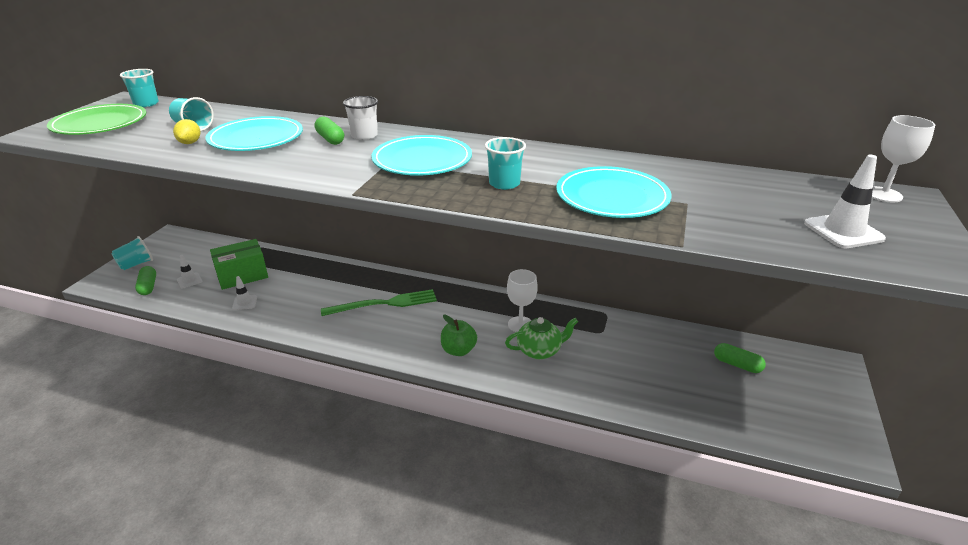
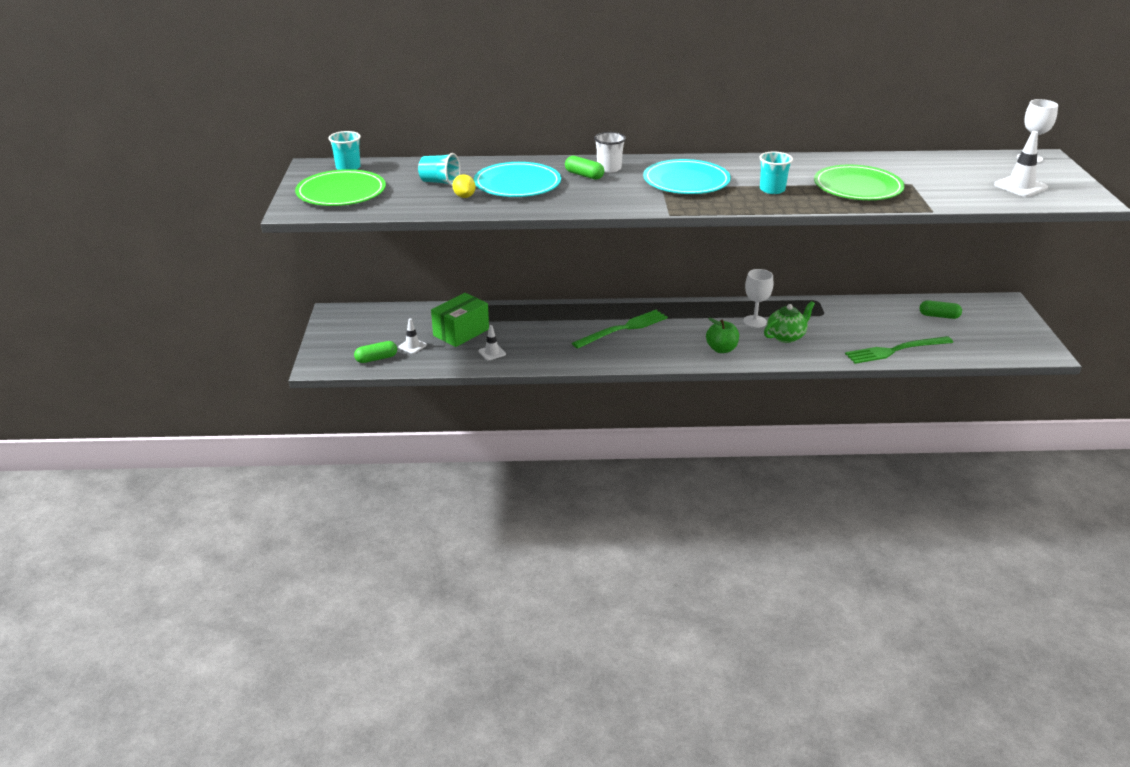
camera: 20 degrees left, 0 degrees up
(136, 264) = (335, 343): turquoise cup -> none
(148, 286) = (376, 359): green capsule -> green capsule turned 75 degrees counterclockwise
(612, 197) = (857, 187): turquoise plate -> green plate
(653, 400) = (895, 350): none -> green fork

